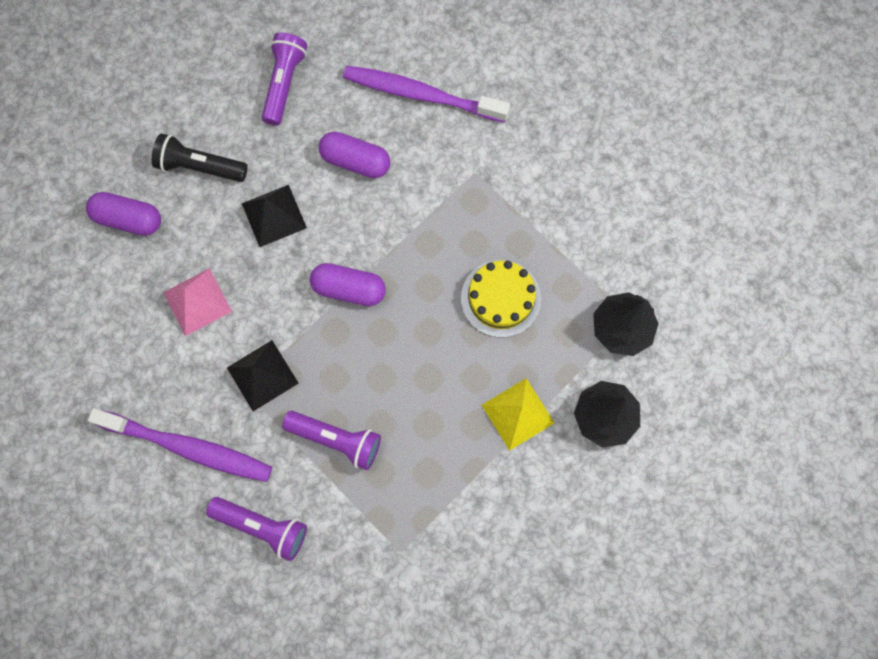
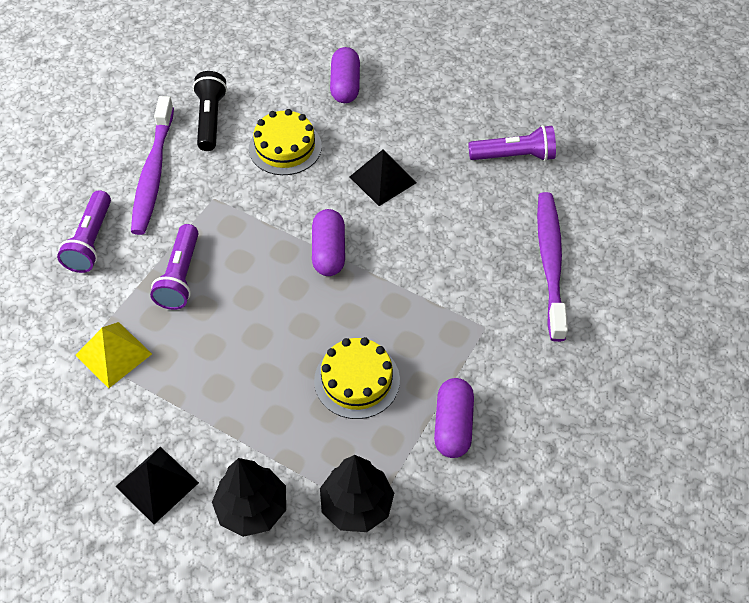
camera: 75 degrees right, 20 degrees down
(197, 302) = (285, 147): pink pyramid -> yellow cake
(200, 166) = (410, 118): black flashlight -> black flashlight (210, 119)
(262, 375) = (229, 208): black pyramid -> black pyramid (157, 484)
(355, 161) = (458, 227): purple capsule -> purple capsule (453, 425)
(517, 414) = (237, 423): yellow pyramid -> yellow pyramid (113, 354)

